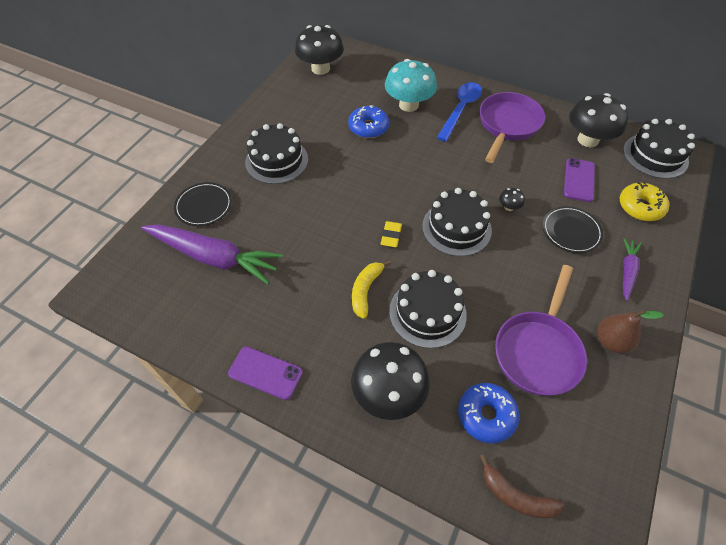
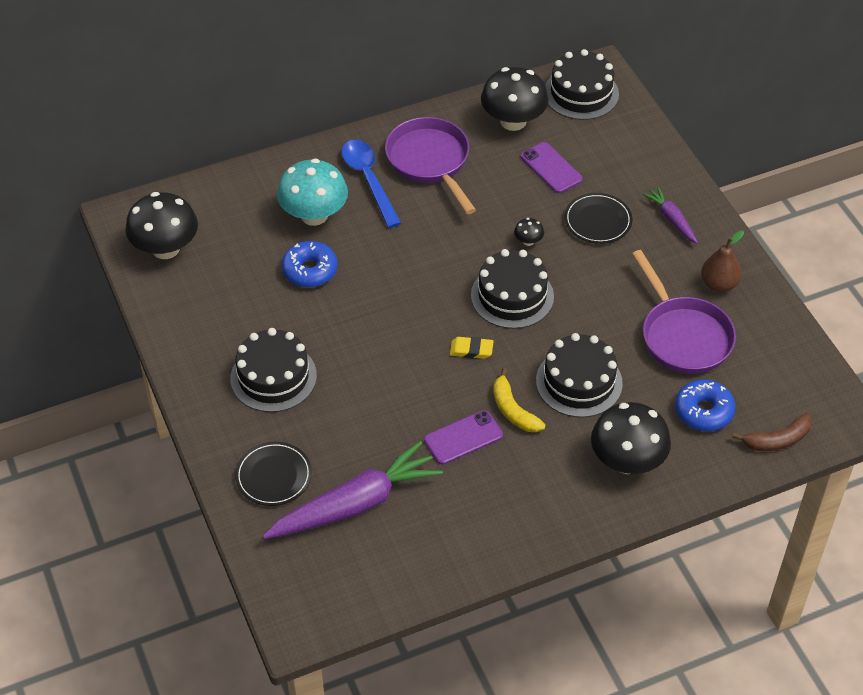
camera: 50 degrees left, 5 degrees down
(265, 373) = (528, 536): purple phone -> purple phone (463, 438)
(391, 236) = (471, 350): yellow eraser -> yellow eraser turned 45 degrees counterclockwise
(640, 207) = (621, 154): yellow donut -> none

